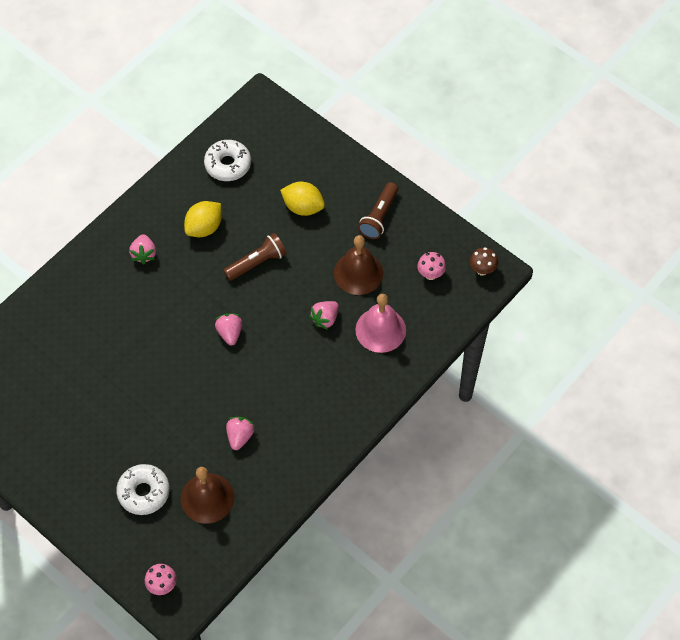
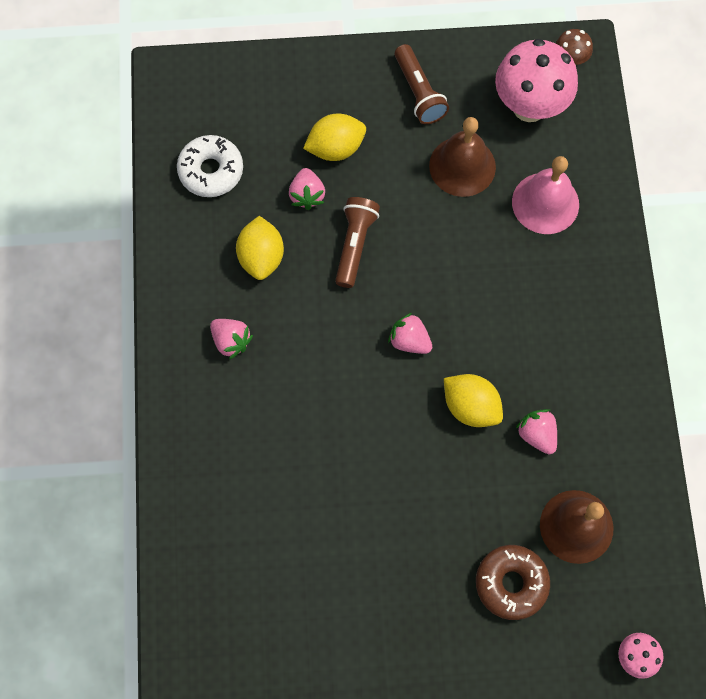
camera: 45 degrees left, 10 degrees up
(144, 492) = (511, 583): white donut -> brown donut
(223, 392) = (470, 406): none -> yellow lemon
(325, 319) = (483, 240): pink strawberry -> pink strawberry (307, 195)
(430, 274) = (529, 106): pink mushroom -> pink mushroom, size x2.12

